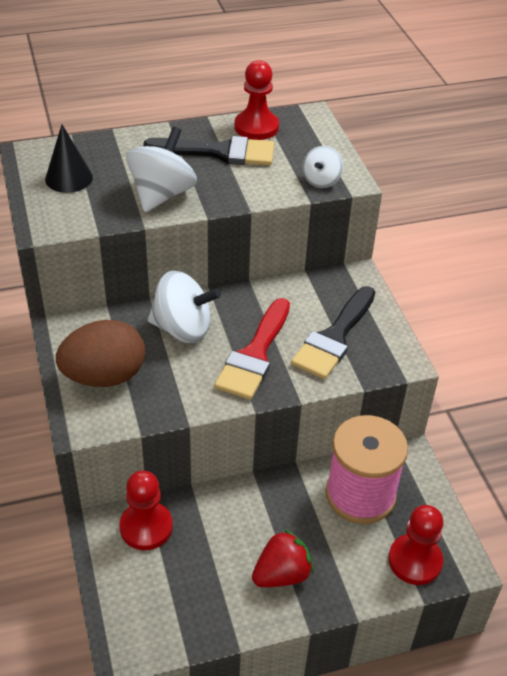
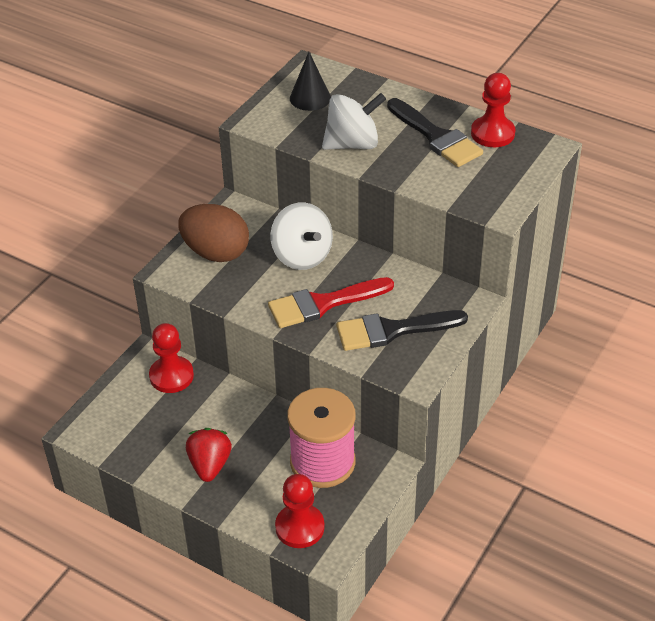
camera: 50 degrees right, 0 degrees up
(282, 574) = (210, 465): red strawberry -> red strawberry turned 105 degrees counterclockwise
(321, 181) = (479, 200): white spinning top -> none

